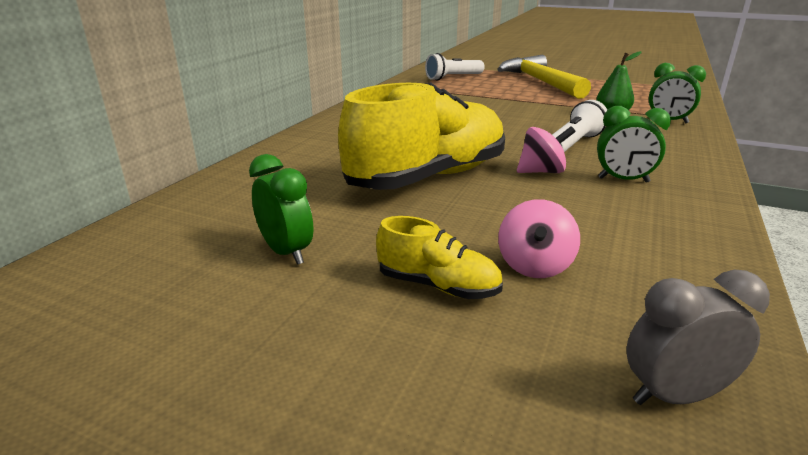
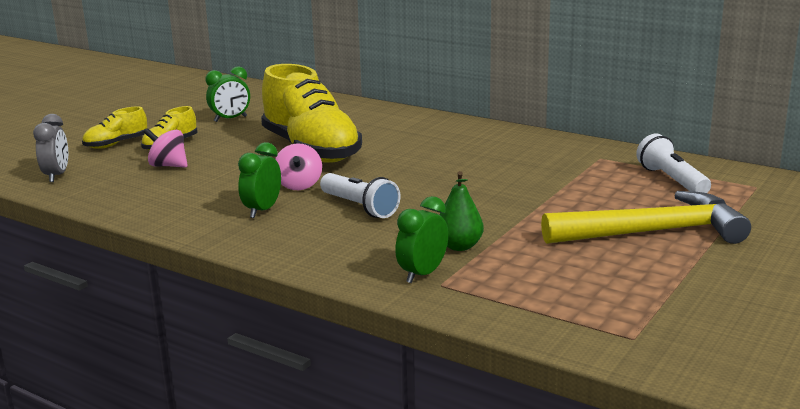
camera: 100 degrees right, 5 degrees down
(448, 362) = (116, 144): none -> yellow shoe

